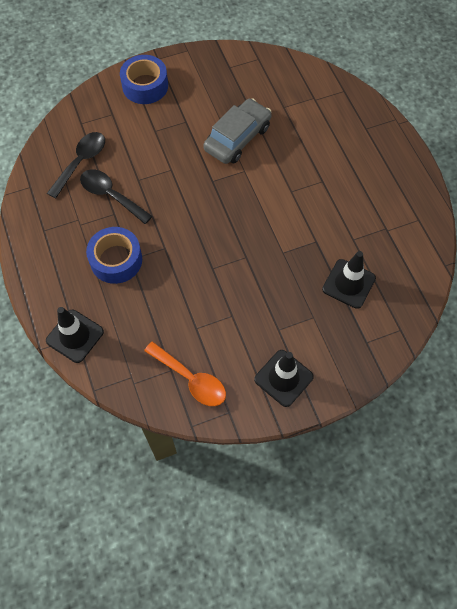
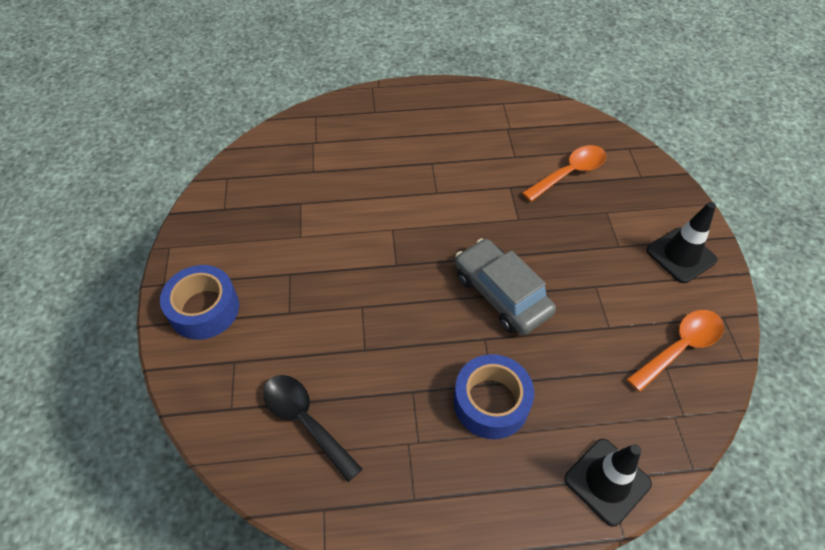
camera: 75 degrees left, 10 degrees down
(111, 195) = (380, 389): black spoon -> none
(237, 138) = (340, 225): grey car -> grey car (501, 294)
(348, 284) = (569, 173): black traffic cone -> orange spoon

